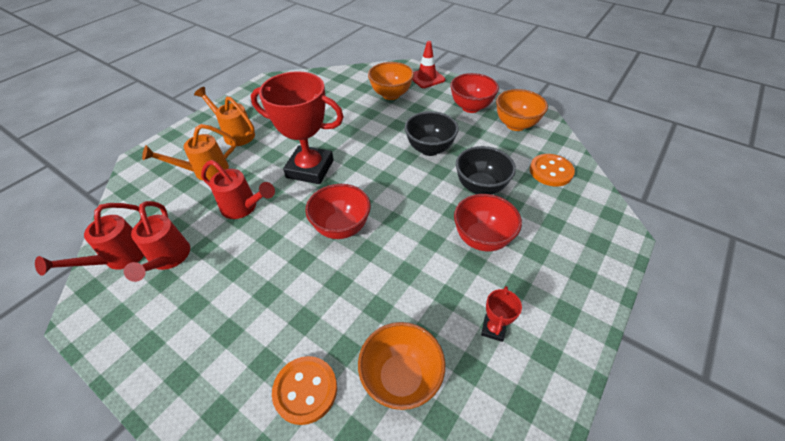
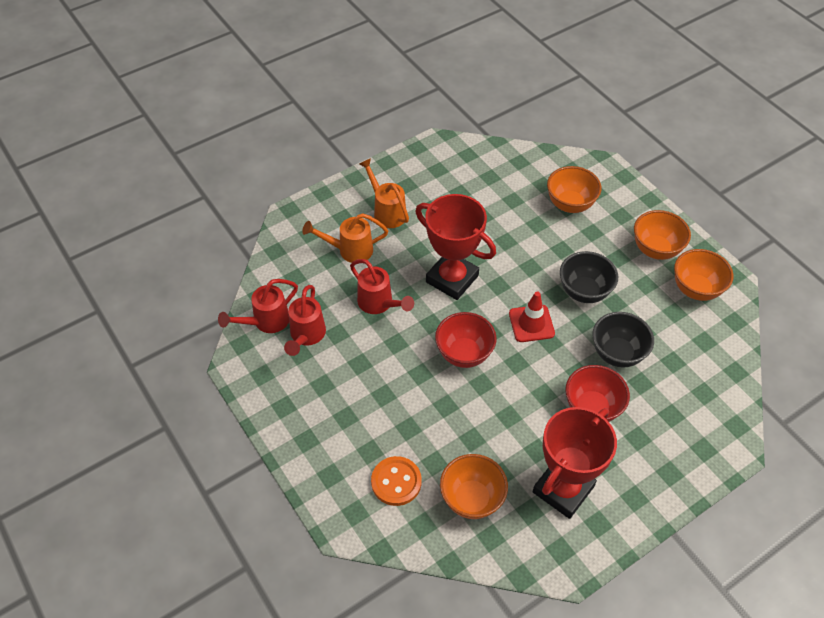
camera: 20 degrees right, 5 degrees up
(426, 78) = (622, 190): red traffic cone -> red traffic cone (531, 323)
(470, 107) = (655, 249): red bowl -> orange bowl
(493, 329) = (563, 489): red trophy -> red trophy, size x2.40
(551, 171) = (702, 359): orange button -> none

